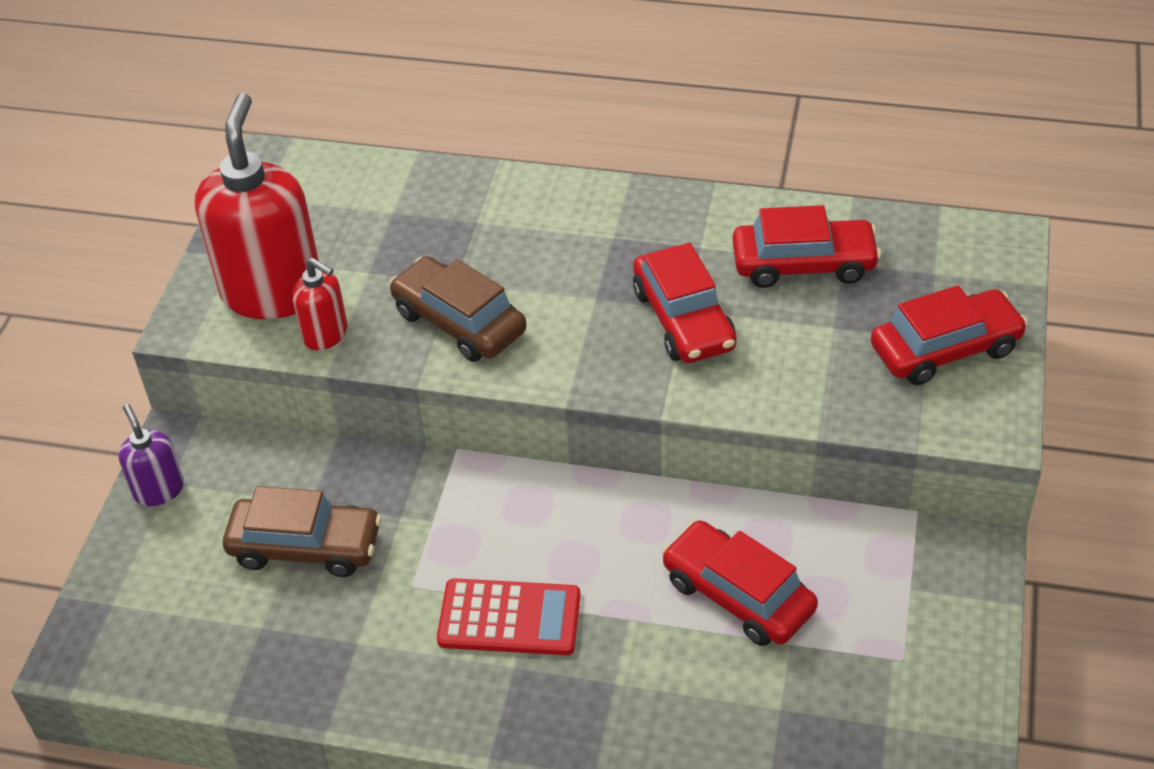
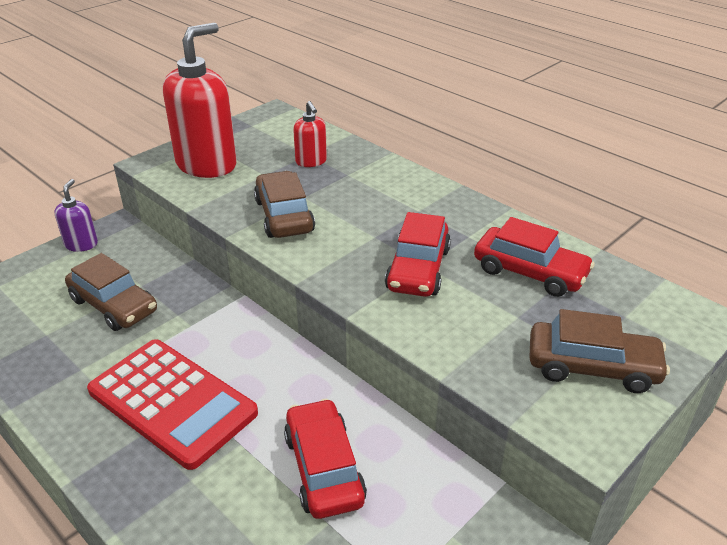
camera: 30 degrees right, 10 degrees down
(326, 334) = (209, 193): red soap dispenser -> red soap dispenser (311, 161)
(509, 618) = (172, 402): red calculator -> red calculator, size x1.54
(945, 349) = (592, 367): red car -> brown car

